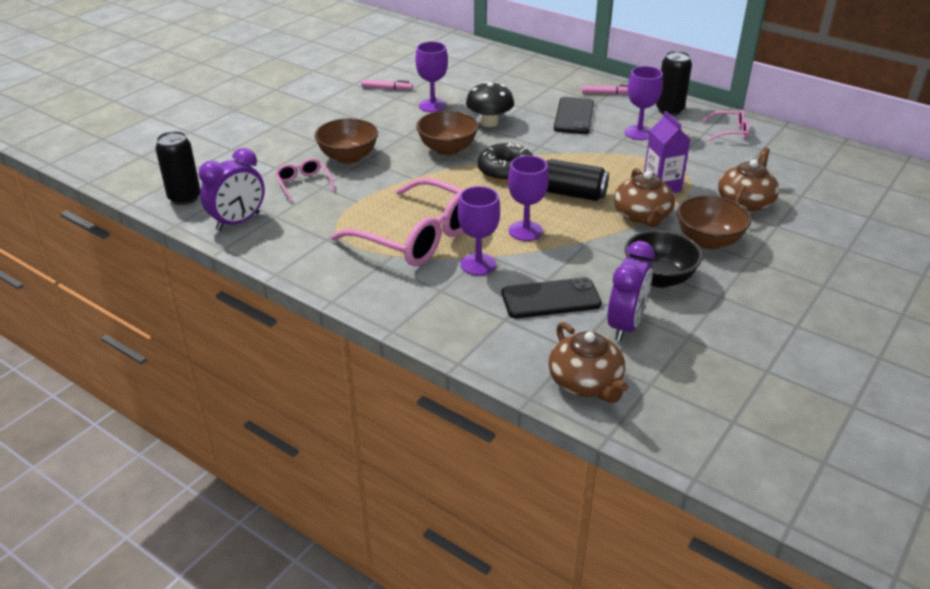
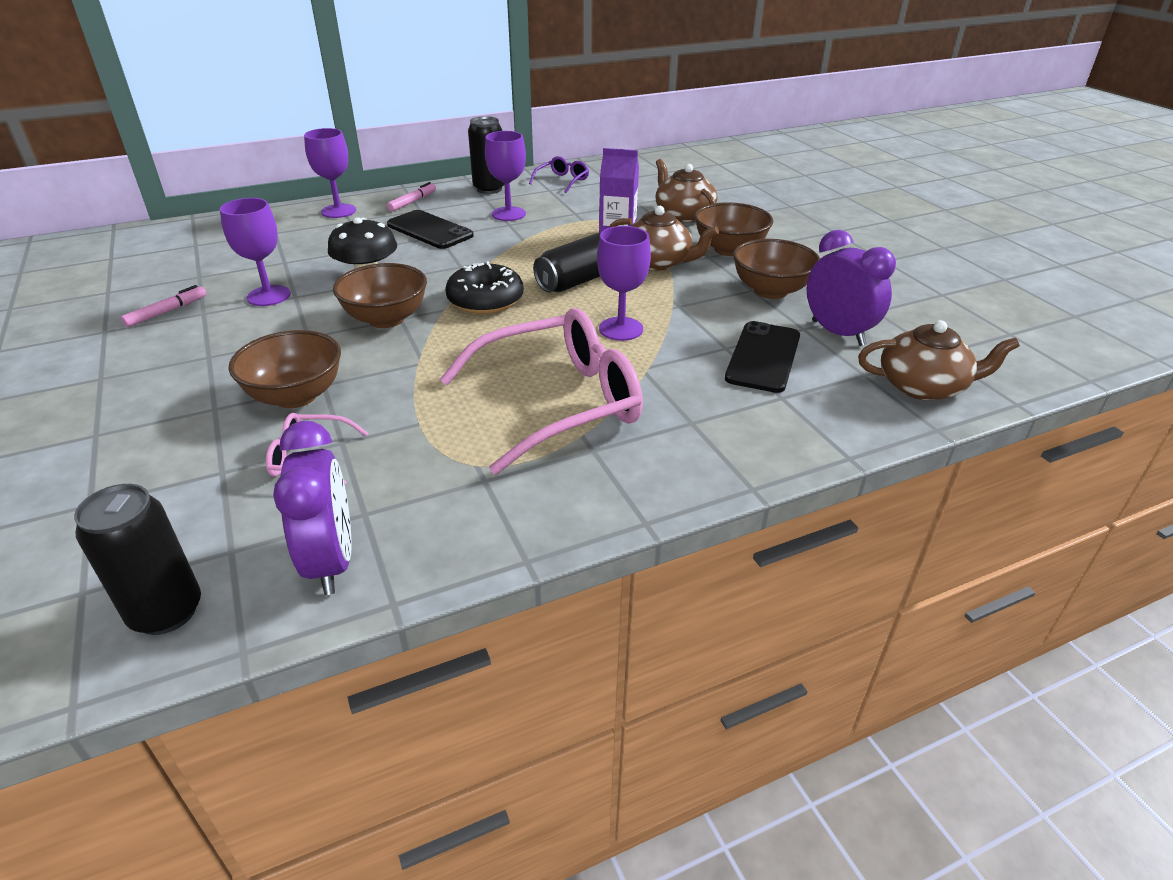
camera: 60 degrees left, 0 degrees up
(478, 264) = (659, 379): purple goblet -> purple goblet (338, 211)
(658, 278) = (770, 291): black bowl -> brown bowl
(729, 132) = (562, 181): pink glasses -> purple glasses

